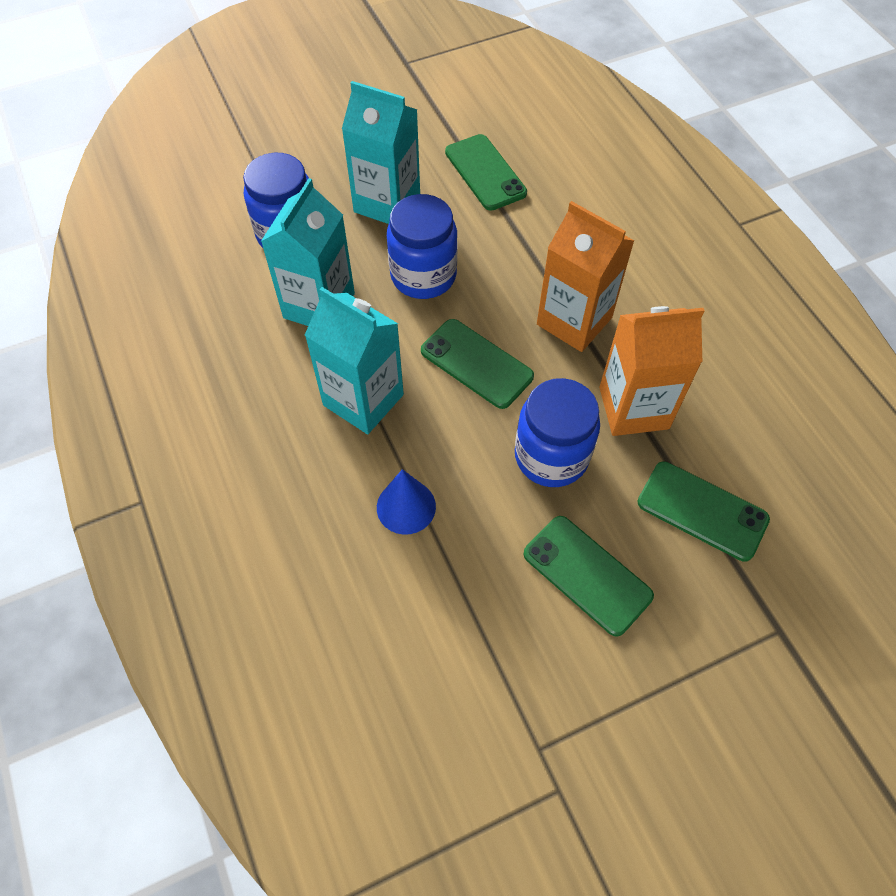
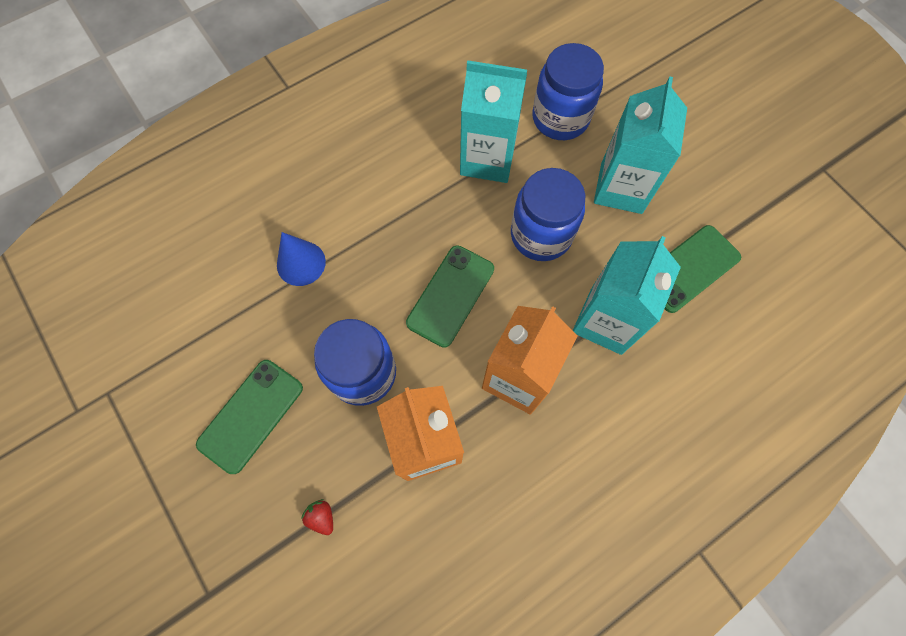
camera: 80 degrees right, 10 degrees up
(363, 400) = (397, 212): turquoise carton -> turquoise carton (606, 321)
(702, 511) = (322, 517): green phone -> red strawberry

